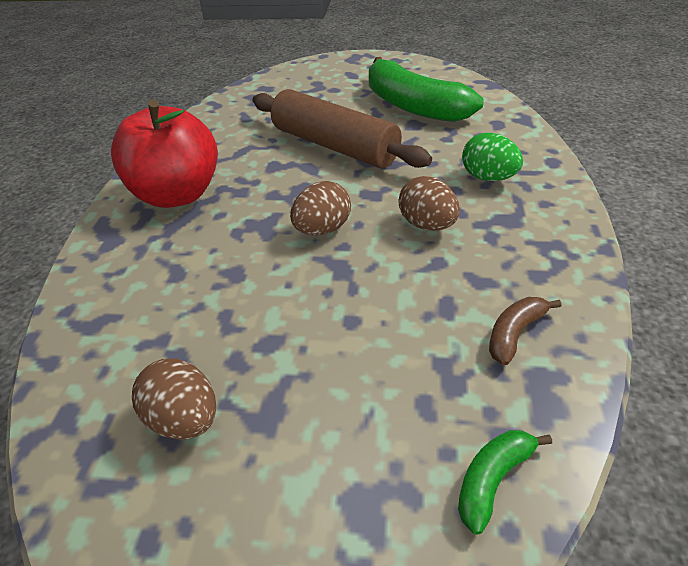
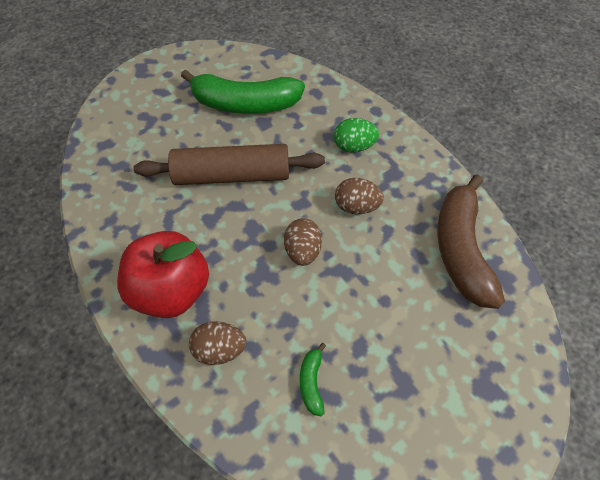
camera: 45 degrees left, 15 degrees up
(185, 418) = (370, 421): brown egg -> brown egg (219, 350)
(492, 479) = (517, 332): green banana -> green banana (311, 382)
(515, 333) = (461, 249): brown banana -> brown banana, size x2.36

